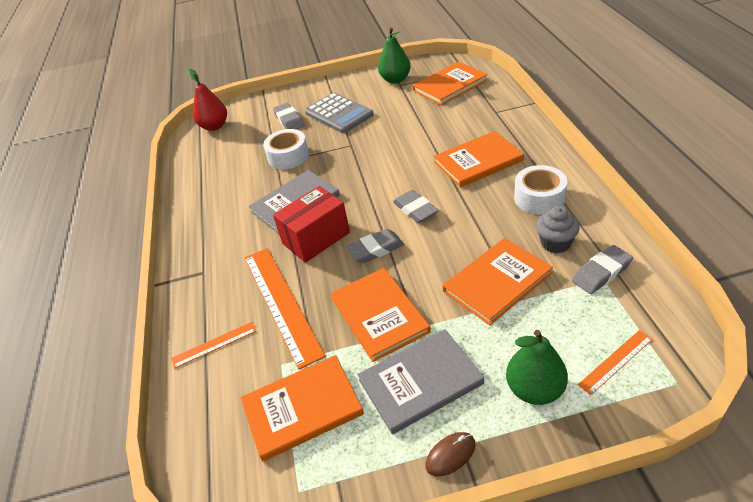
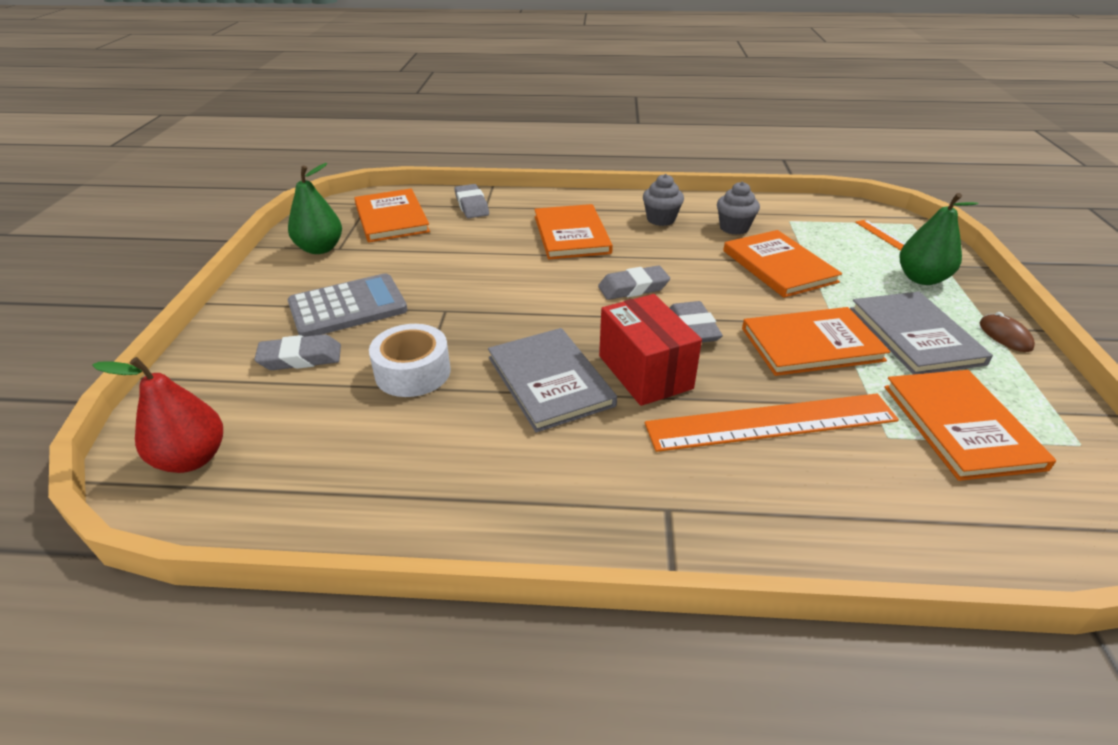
camera: 80 degrees left, 5 degrees down
(214, 345) = (846, 505): orange ruler -> none
(539, 198) = (661, 219): white tape -> grey cupcake
(601, 273) = (782, 219): grey eraser -> grey eraser (471, 205)

